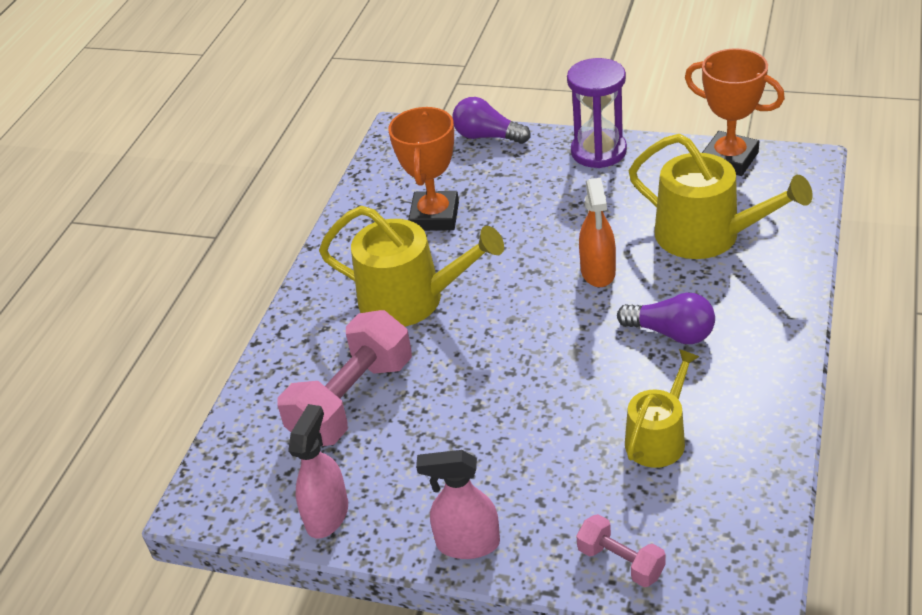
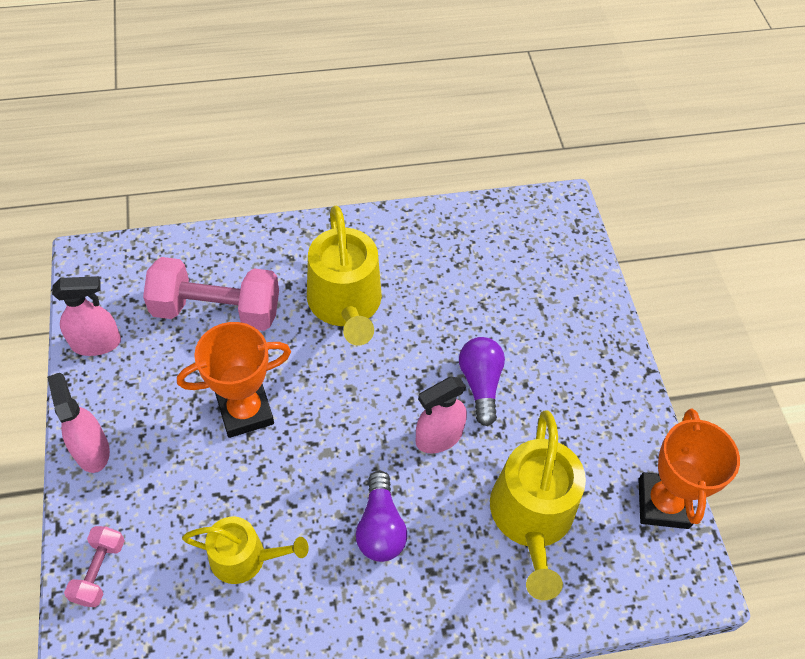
camera: 55 degrees right, 15 degrees up
(434, 216) = (458, 279): orange trophy -> orange trophy (245, 411)
(487, 136) = (590, 276): purple light bulb -> purple light bulb (480, 384)
(598, 151) = (614, 378): purple hourglass -> none
(598, 272) = (438, 437): orange spray bottle -> pink spray bottle

